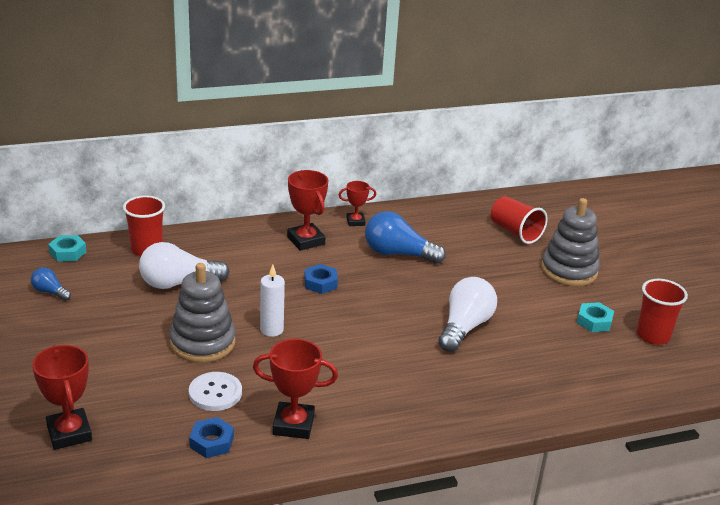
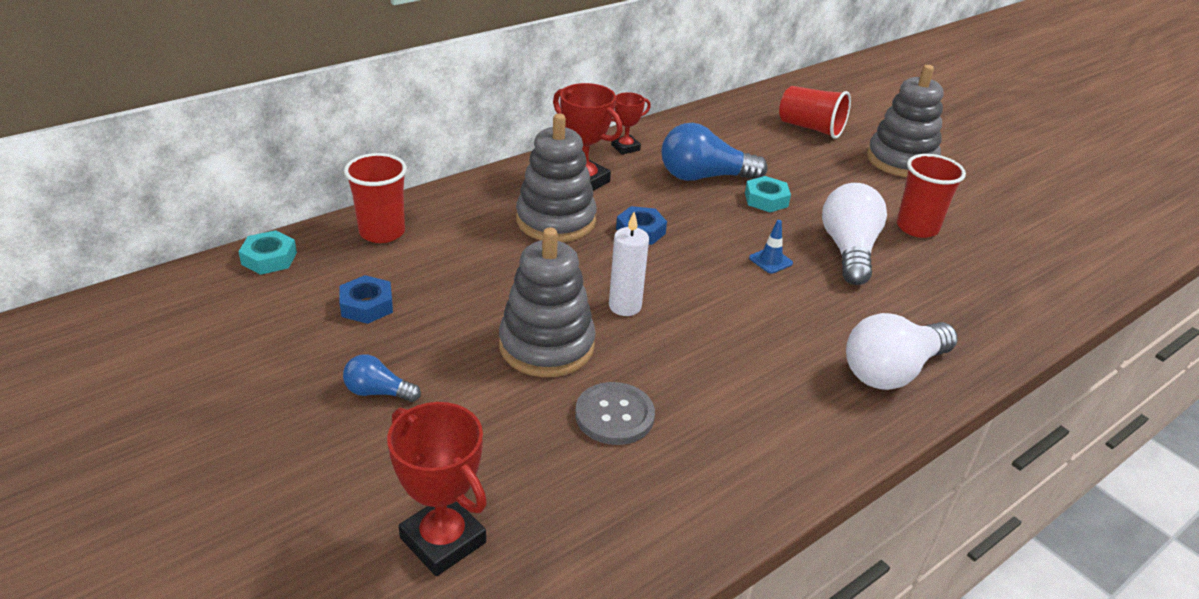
camera: 20 degrees left, 5 degrees up
(50, 292) = (276, 322): blue light bulb -> blue light bulb (378, 392)
(178, 283) = (457, 269): white light bulb -> white light bulb (892, 371)
(212, 442) = (661, 492): blue nut -> blue nut (367, 305)
(215, 393) = (614, 415): white button -> grey button
(266, 264) = (555, 220): none -> grey stacking toy
(293, 424) = (750, 434): red trophy -> none
(399, 322) = (770, 260): none -> blue traffic cone
(594, 321) = (975, 213): turquoise nut -> turquoise nut (766, 199)
(653, 336) = (1046, 216): red cup -> red cup (917, 227)

